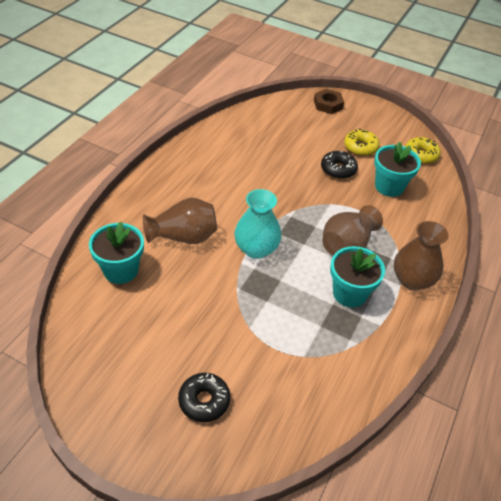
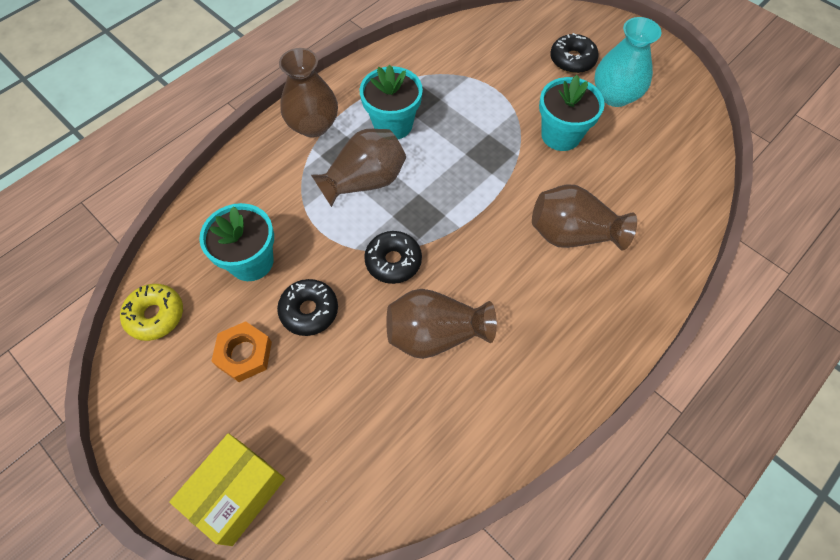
camera: 160 degrees left, 15 degrees up
(121, 270) = (654, 201): turquoise flower pot -> turquoise flower pot (561, 135)
(256, 249) = (482, 198): turquoise vase -> turquoise vase (615, 95)
(259, 170) = (435, 334): none -> brown vase
(301, 200) = (393, 261): none -> black donut
(328, 104) = (237, 492): brown nut -> yellow box
(360, 147) = (244, 354): yellow donut -> orange nut

